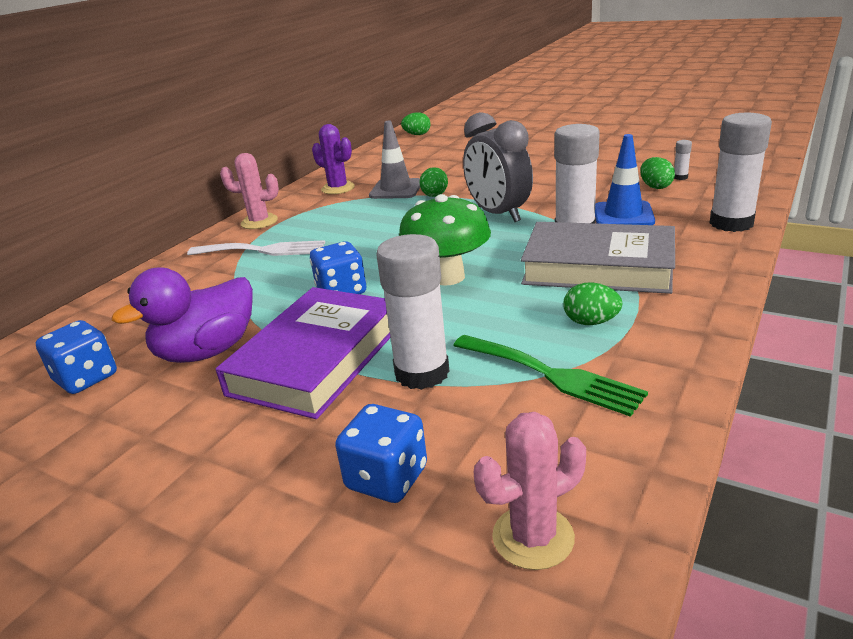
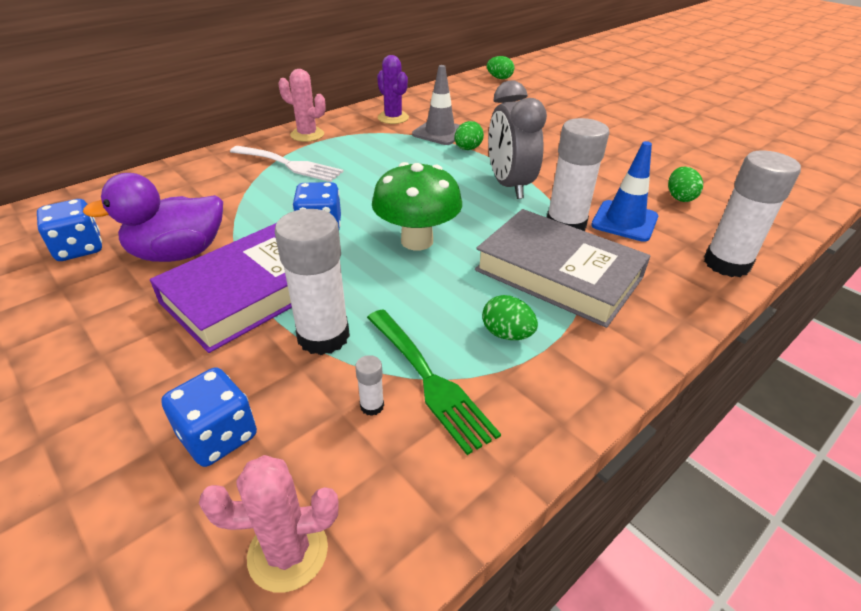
camera: 15 degrees right, 10 degrees up
(680, 177) = (713, 193): white glue stick -> white glue stick (372, 406)

